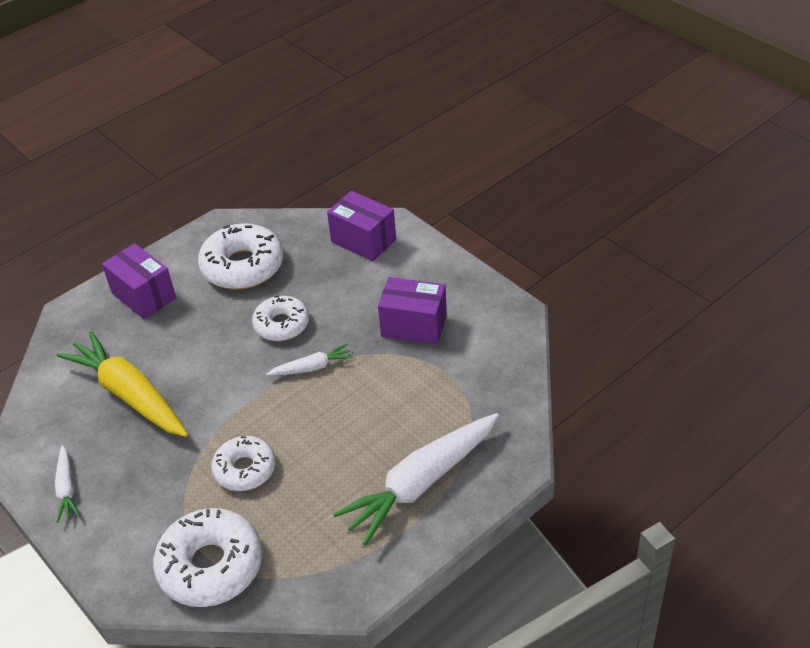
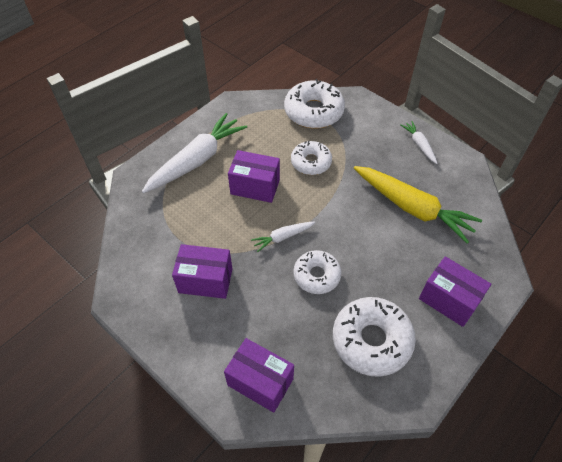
camera: 170 degrees right, 10 degrees up
(336, 436) = (255, 187): none -> purple box

